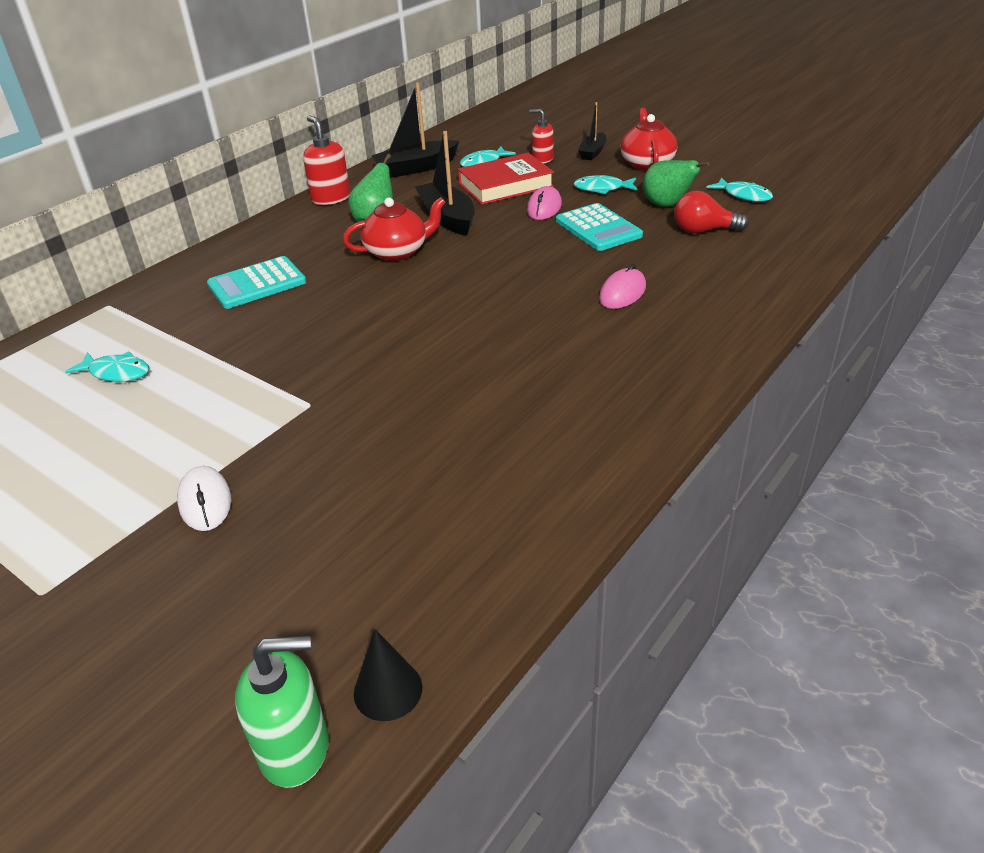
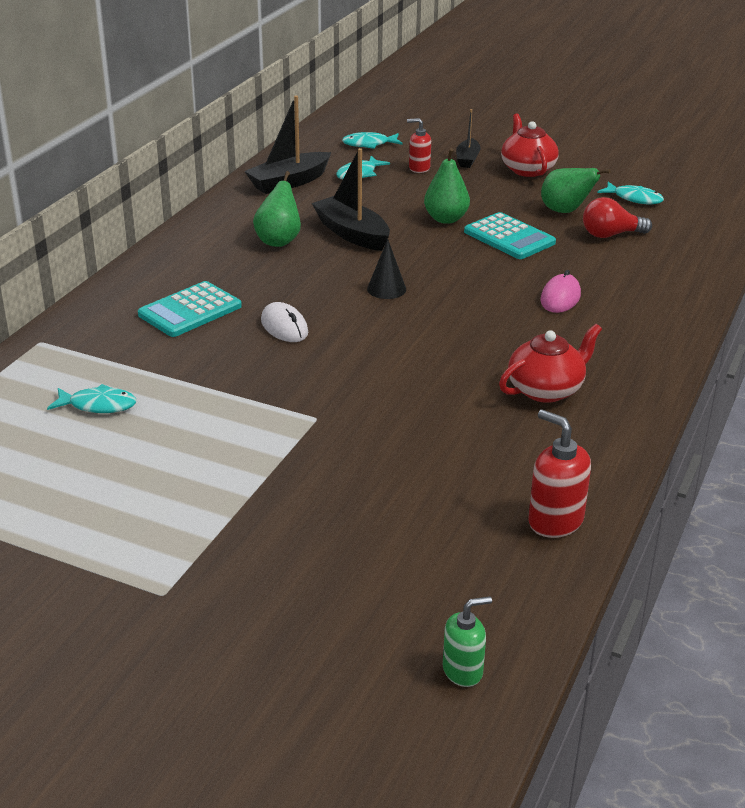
camera: 15 degrees left, 5 degrees down
(205, 502) = (268, 507): white mouse -> white mouse (284, 327)
(295, 748) = (463, 671): green soap dispenser -> green soap dispenser, size x0.67
(331, 198) = (214, 218): red soap dispenser -> red soap dispenser (555, 521)
(388, 690) = (514, 624): black cone -> black cone (386, 289)
(397, 252) = (319, 271): red teapot -> red teapot (546, 389)
(505, 185) = (394, 197): red book -> none
(544, 208) = (446, 219): pink mouse -> green pear
(602, 189) = (495, 197): turquoise fish -> turquoise fish (369, 144)

